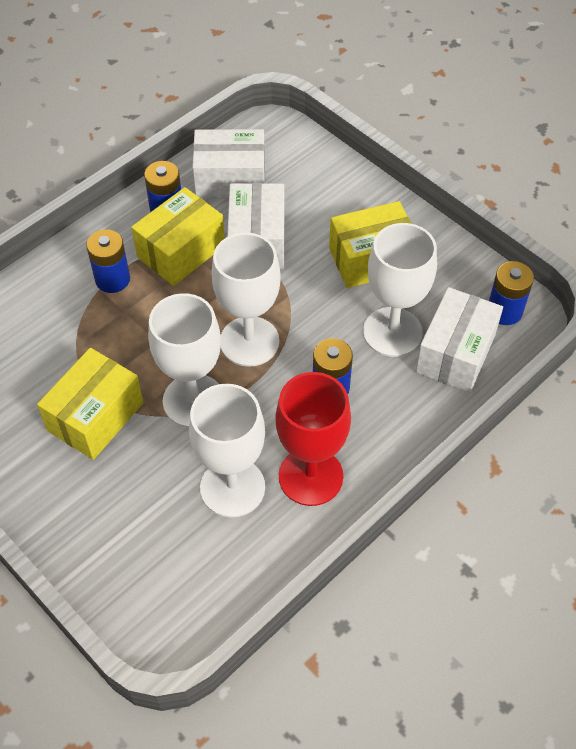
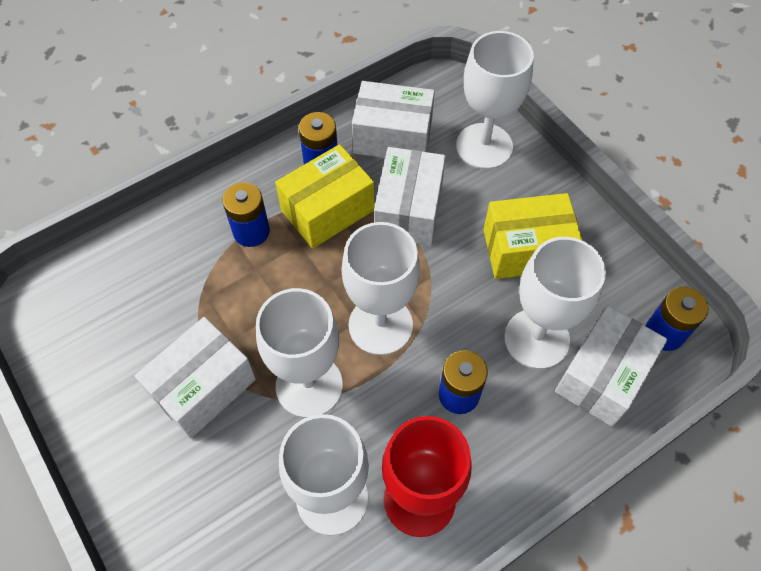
camera: 10 degrees right, 5 degrees up
(95, 416) = (203, 387): yellow box -> white box
(317, 176) = (484, 146): none -> white goblet

